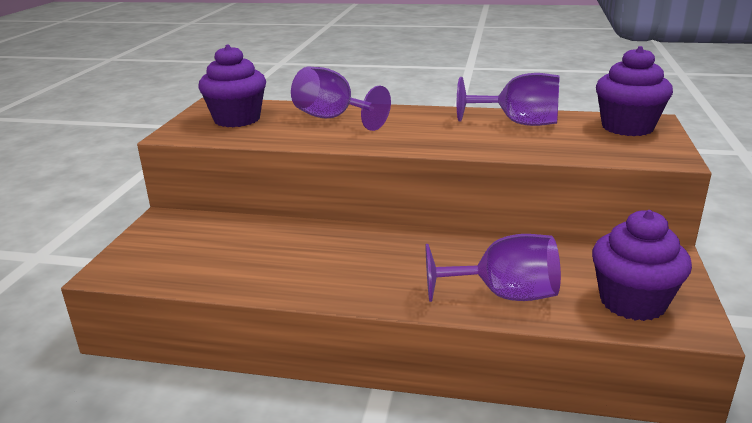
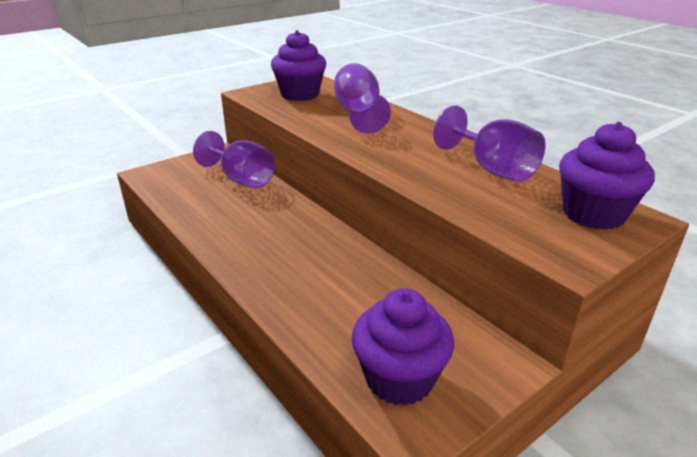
camera: 40 degrees right, 5 degrees up
(504, 295) = (315, 311): purple goblet -> purple goblet (241, 179)

